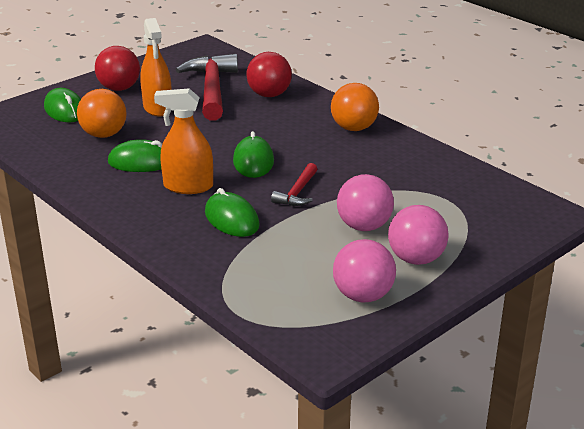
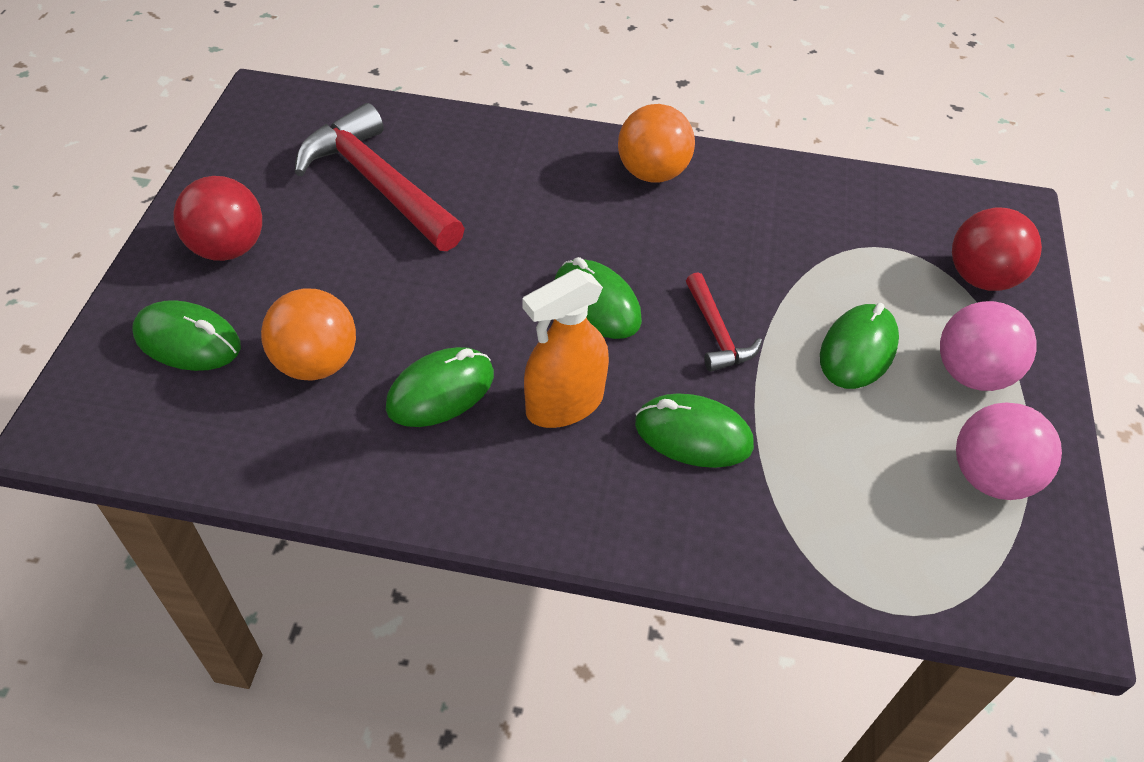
camera: 40 degrees left, 20 degrees up
(157, 108) = (338, 262): orange spray bottle -> none
(269, 95) = (473, 158): red ball -> red ball (981, 277)
(364, 226) = (858, 350): pink ball -> green mouse

